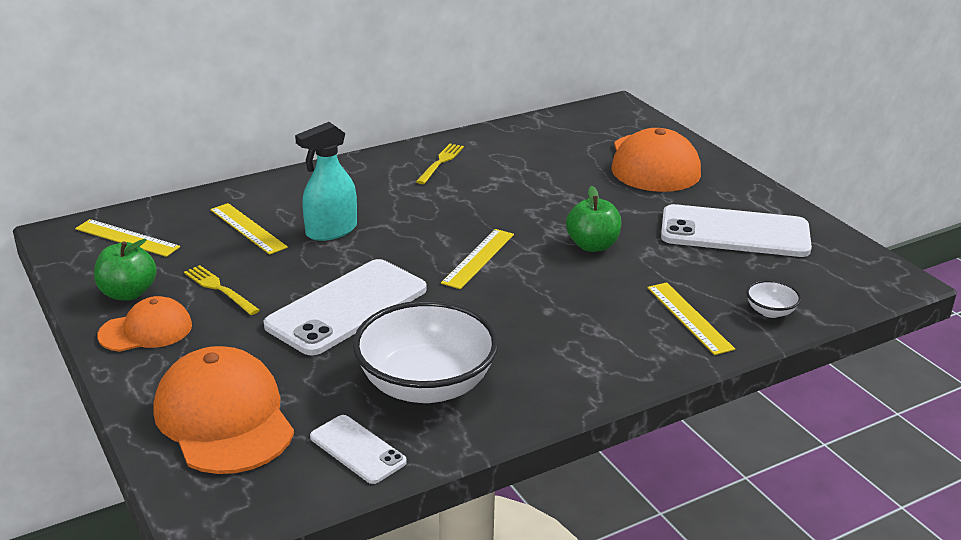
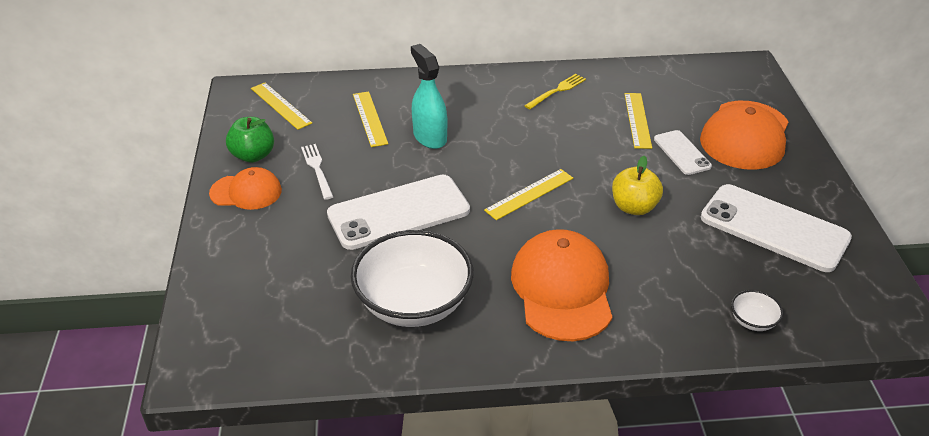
camera: 25 degrees right, 10 degrees up
(219, 289) = (317, 169): yellow fork -> white fork
(224, 418) = (253, 285): orange cap -> orange cap (562, 289)
(331, 231) = (429, 137): turquoise spray bottle -> turquoise spray bottle turned 75 degrees clockwise
(357, 449) = (328, 345): white phone -> white phone (682, 153)
(592, 245) = (634, 207): green apple -> yellow apple
(689, 318) = (672, 305): yellow ruler -> yellow ruler (637, 120)

